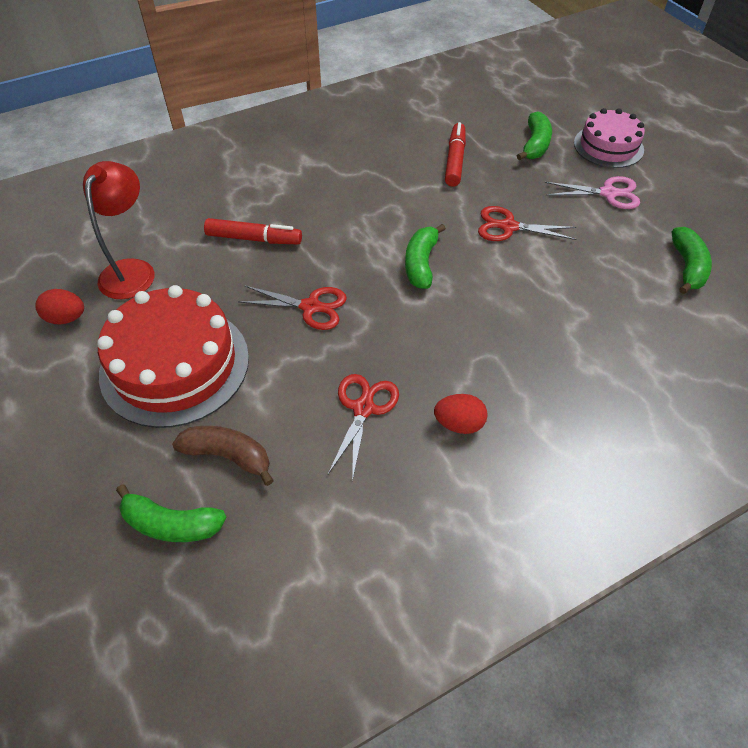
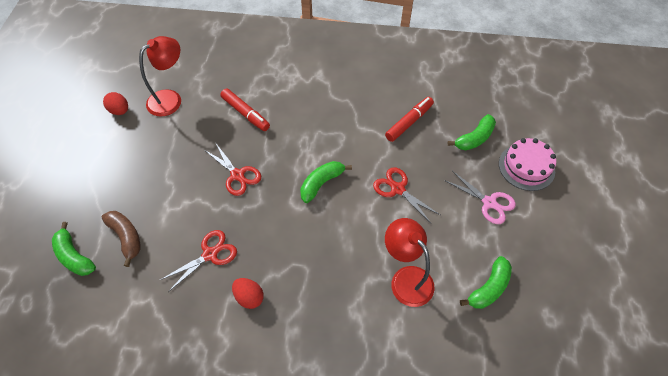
camera: 35 degrees right, 5 degrees up
(175, 365) = (145, 169): red cake -> none
(604, 303) = (406, 278): none -> red lamp

